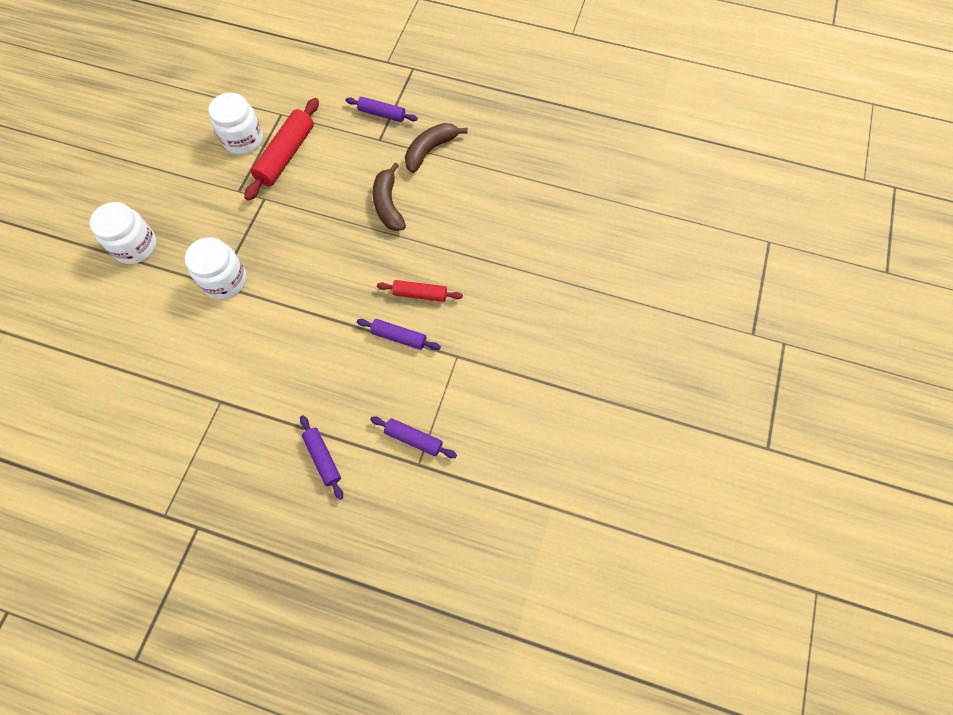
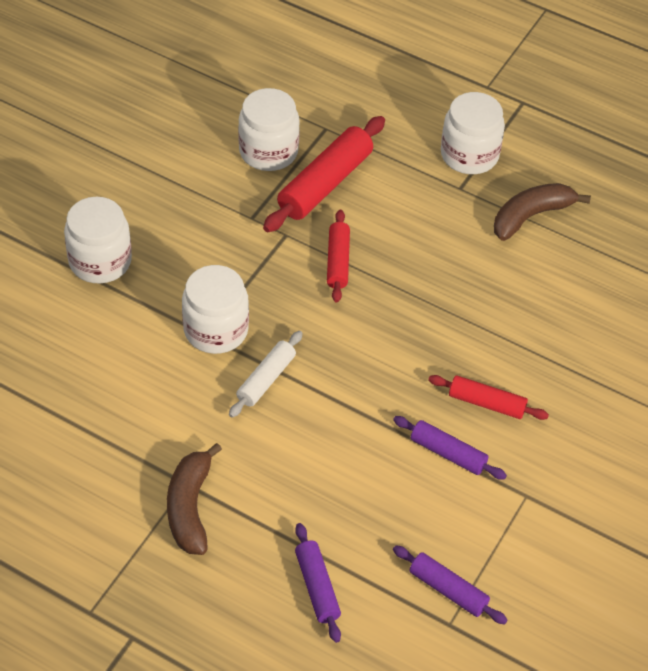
camera: 10 degrees right, 15 degrees down
(265, 310) = (266, 379): none -> white rolling pin
(303, 211) = (338, 261): none -> red rolling pin
(382, 114) = (469, 155): purple rolling pin -> white jar
(388, 205) = (459, 277): brown banana -> brown banana (190, 507)

